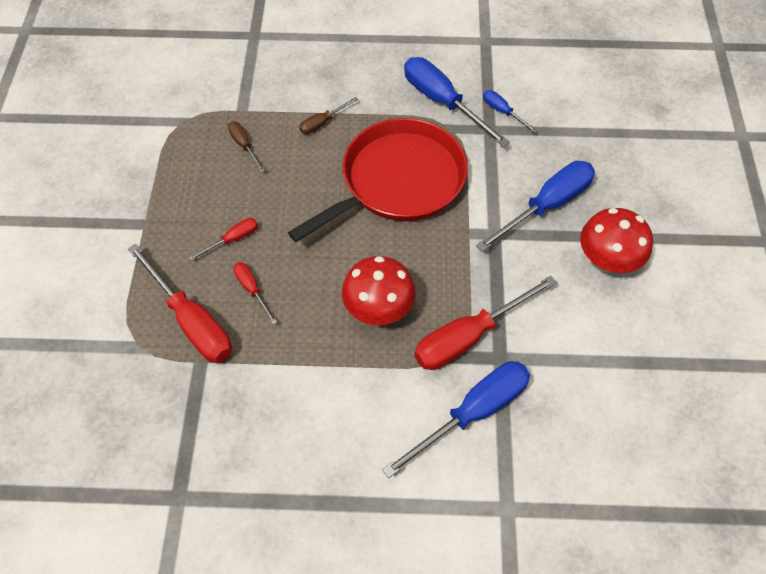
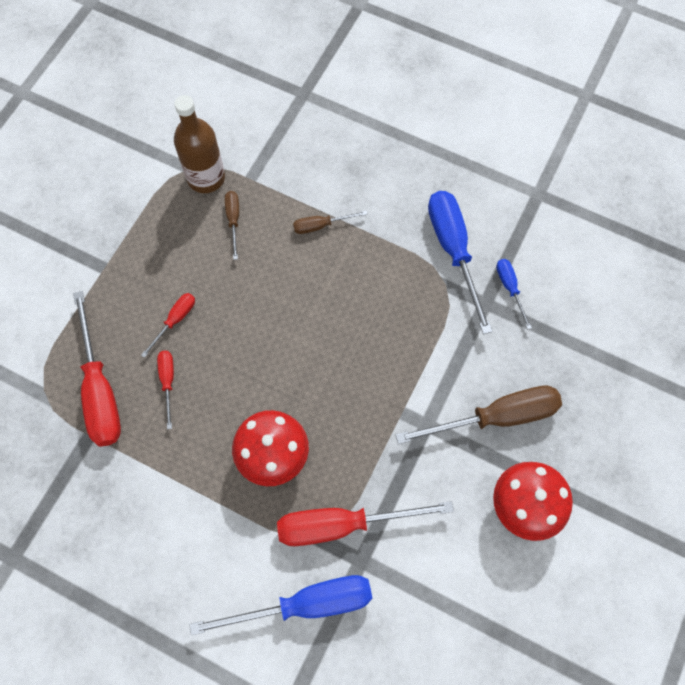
camera: 25 degrees right, 10 degrees up
(202, 123) = (206, 178): none -> brown bottle
(233, 239) = (175, 320): red screwdriver -> red screwdriver turned 45 degrees counterclockwise
(397, 181) = (361, 324): red pan -> none
(546, 206) = (496, 417): blue screwdriver -> brown screwdriver

